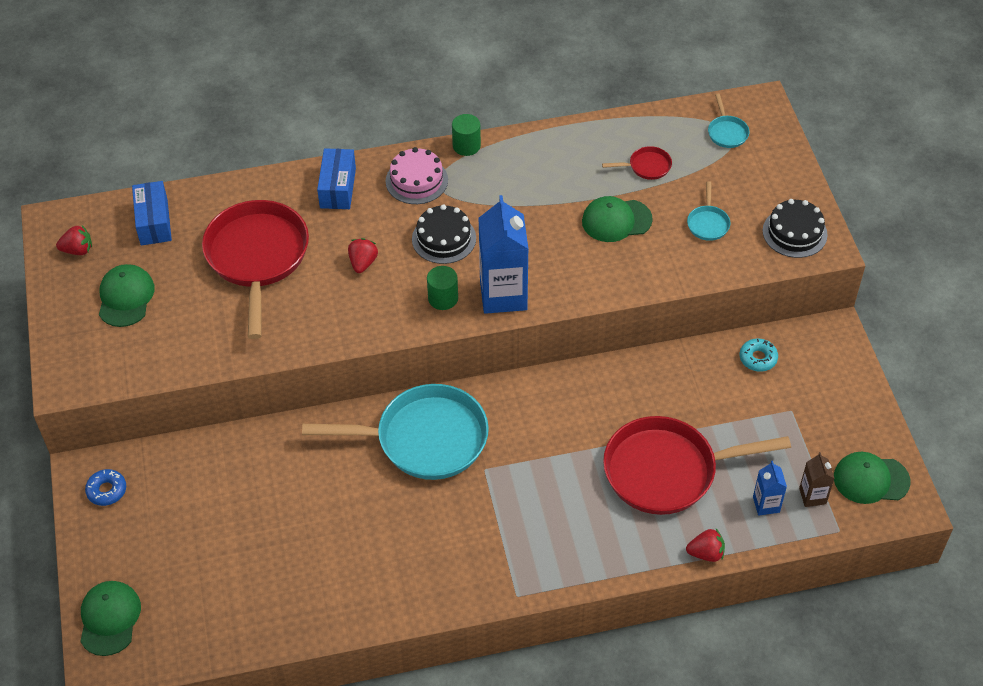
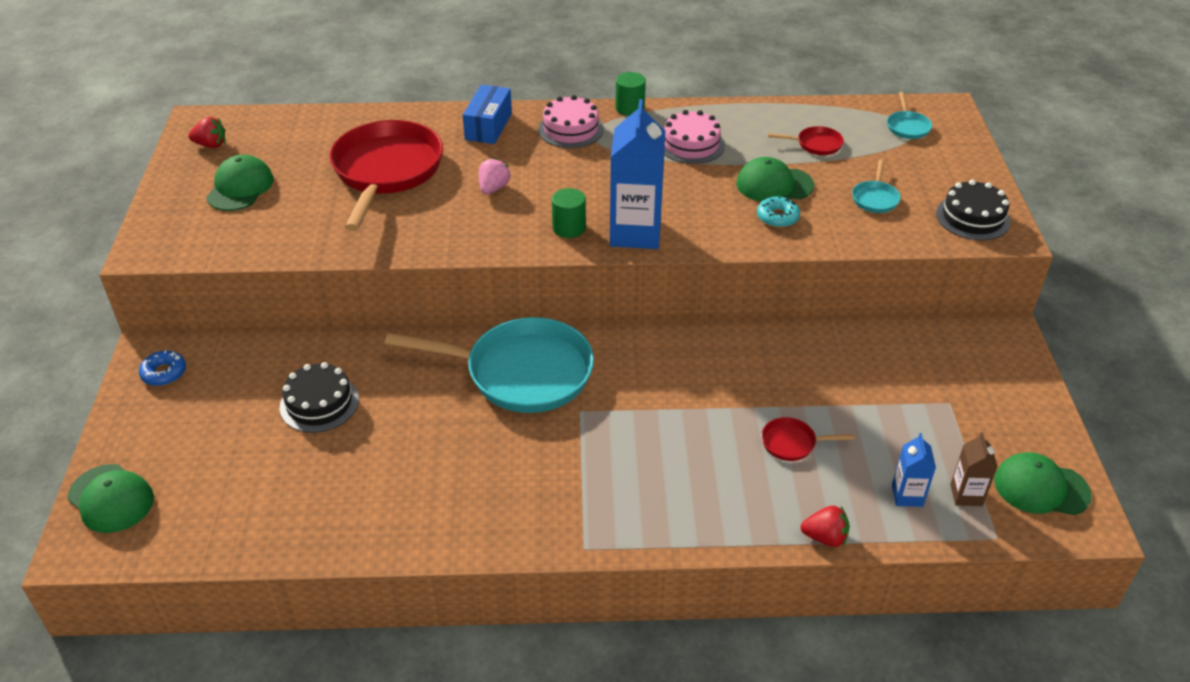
camera: 10 degrees right, 10 degrees down
(109, 619) = (111, 498): green cap -> green cap turned 120 degrees clockwise
(154, 222) = (295, 132): blue box -> none
(363, 263) = (493, 188): red strawberry -> pink strawberry
(444, 238) = (585, 178): black cake -> black cake (319, 403)
(533, 183) = (691, 144): none -> pink cake
(667, 471) = (792, 443): red pan -> red pan, size x0.41
(758, 358) = (915, 347): turquoise donut -> turquoise donut (777, 217)

